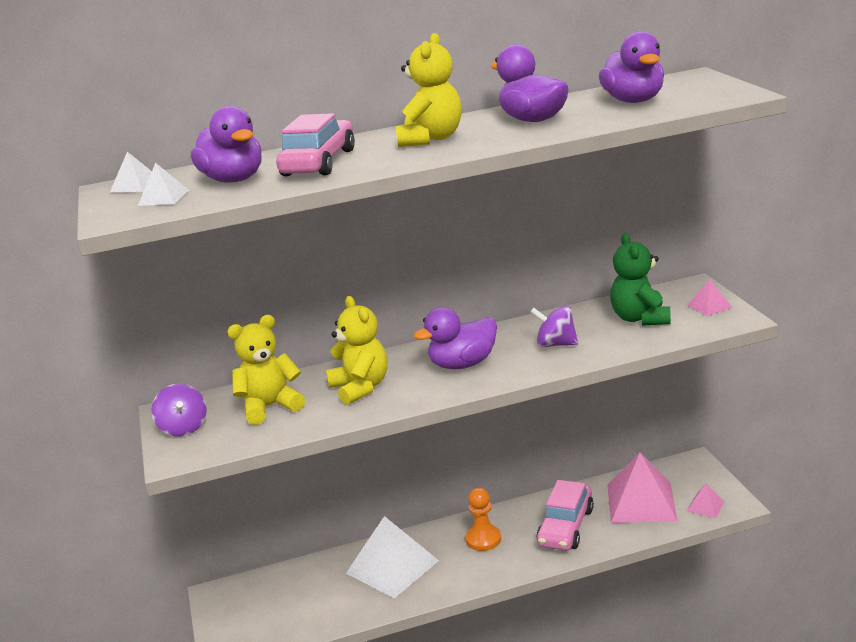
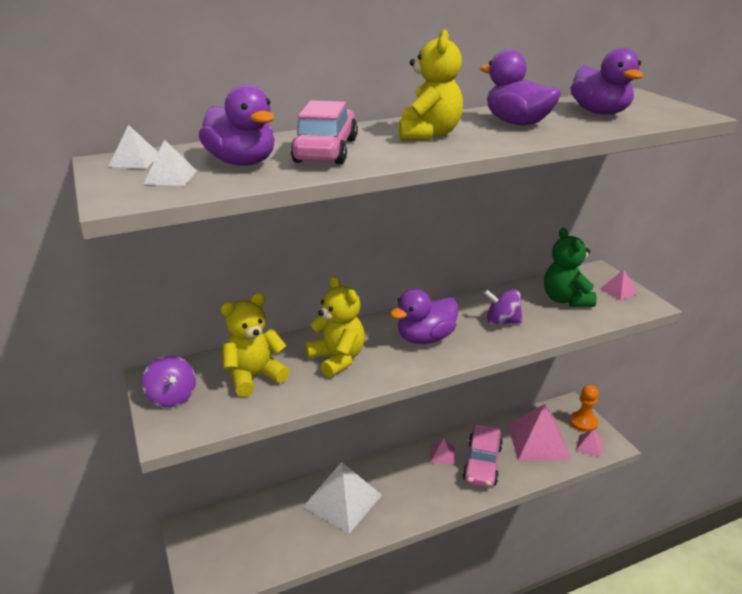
camera: 10 degrees left, 5 degrees up
(483, 539) = (416, 474): orange pawn -> orange pawn (583, 422)
(519, 518) = (442, 454): none -> pink pyramid

